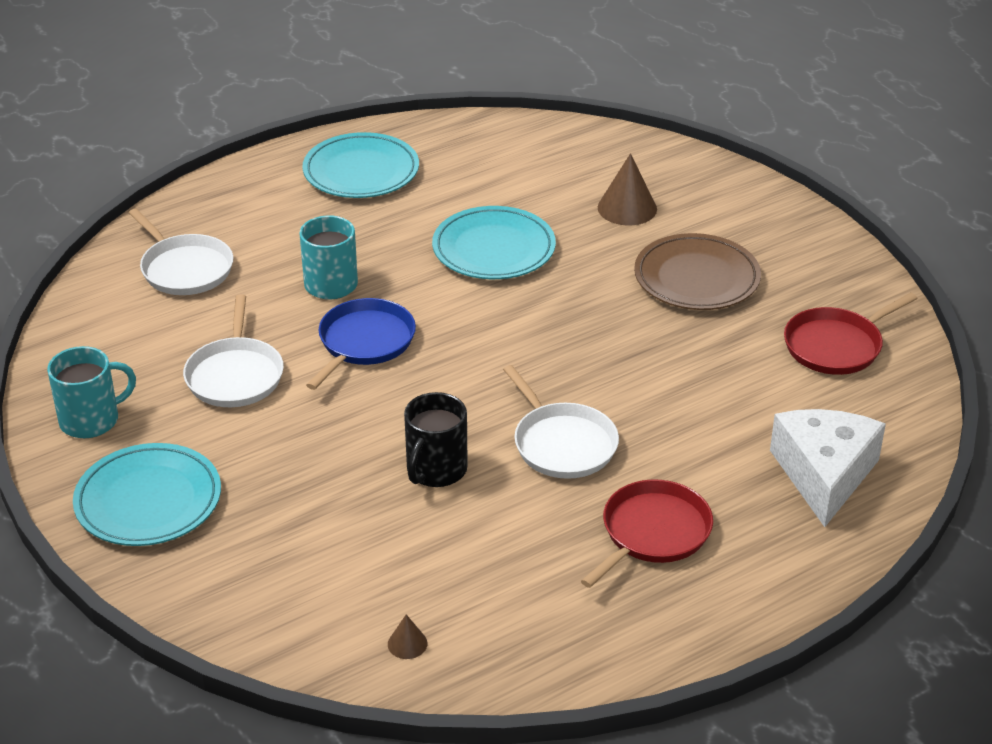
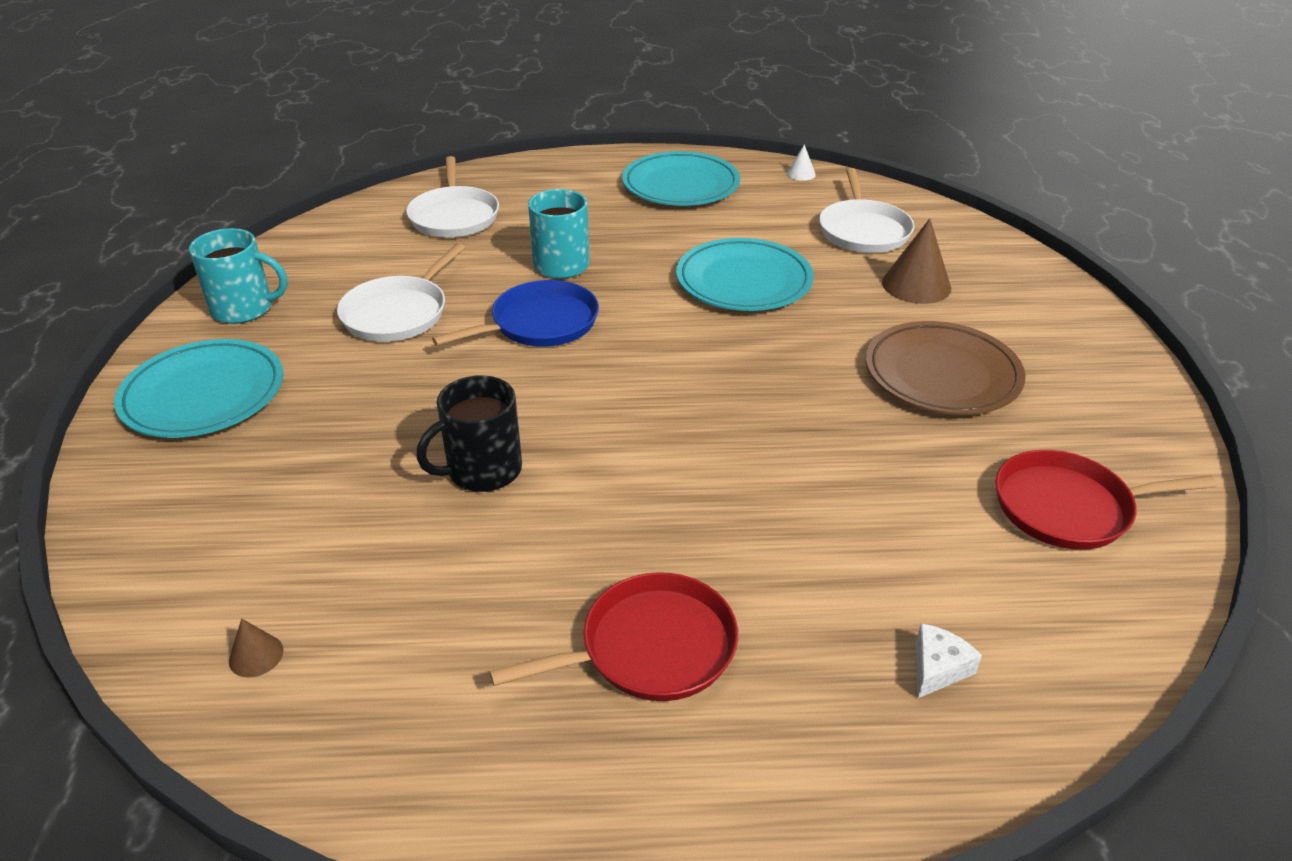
camera: 30 degrees right, 0 degrees up
(455, 127) = (801, 174): none -> white cone
(562, 444) = (639, 495): white pan -> white pan (863, 230)
(824, 474) = (937, 668): white cheese -> white cheese, size x0.40

